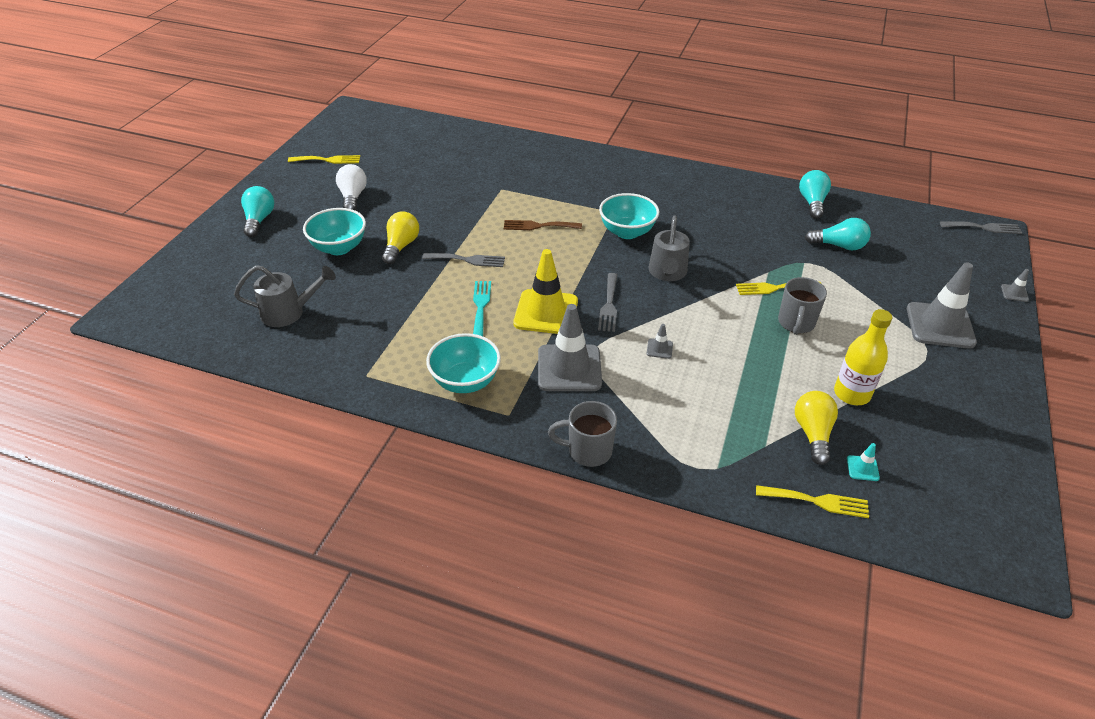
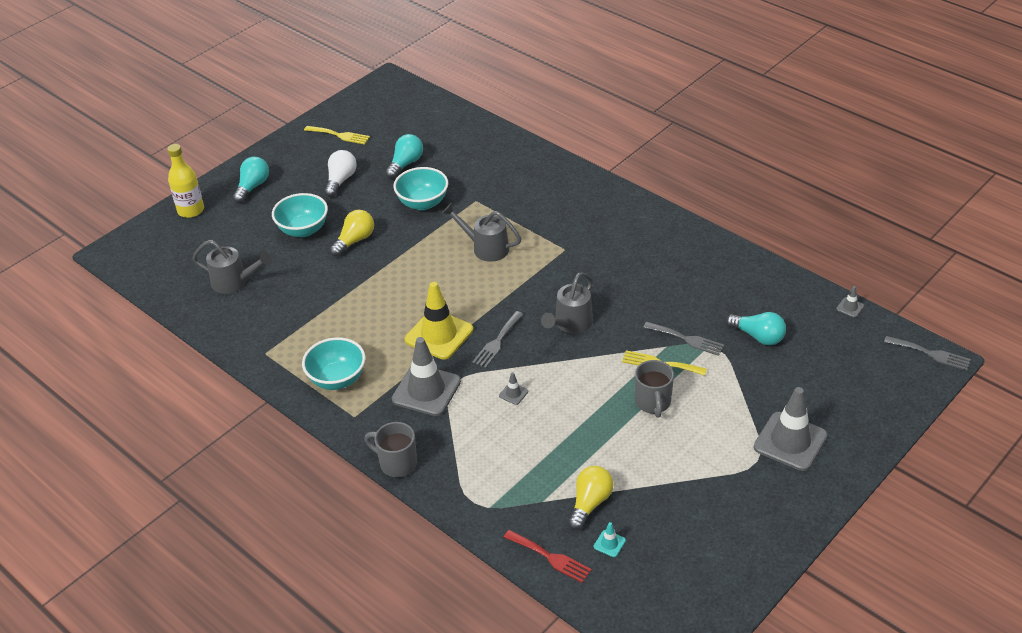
camera: 25 degrees right, 0 degrees up
(467, 260) = (403, 268): grey fork -> grey fork (687, 339)
(481, 306) = (388, 315): turquoise fork -> none
(538, 226) = (485, 248): brown fork -> grey watering can
(627, 232) = (562, 273): turquoise bowl -> turquoise bowl (423, 203)
(796, 323) = (653, 403): grey mug -> grey mug turned 45 degrees counterclockwise
(812, 203) = (769, 284): turquoise light bulb -> turquoise light bulb (405, 164)
(817, 501) = (550, 557): yellow fork -> red fork
(851, 394) = (652, 480): yellow bottle -> yellow bottle (191, 210)
(1014, 293) = (897, 430): grey traffic cone -> grey traffic cone (850, 307)

